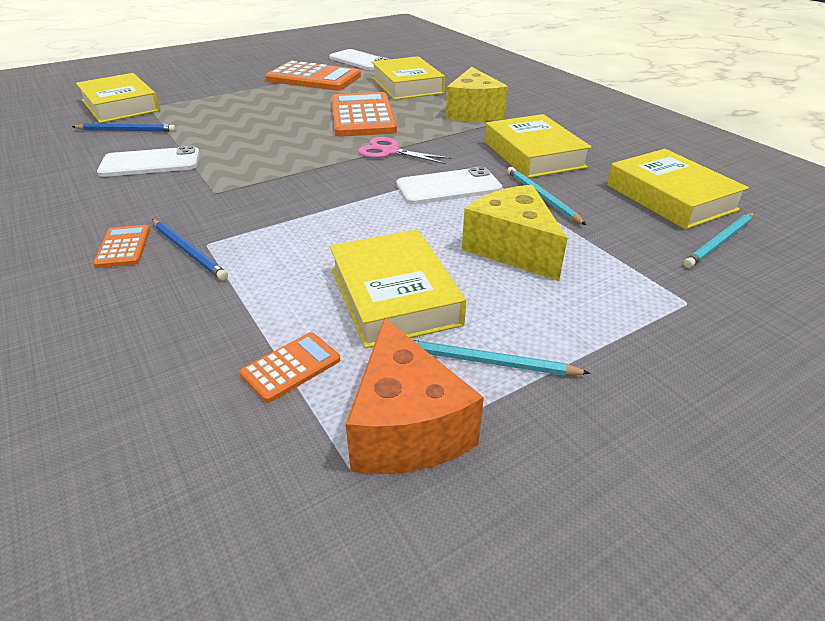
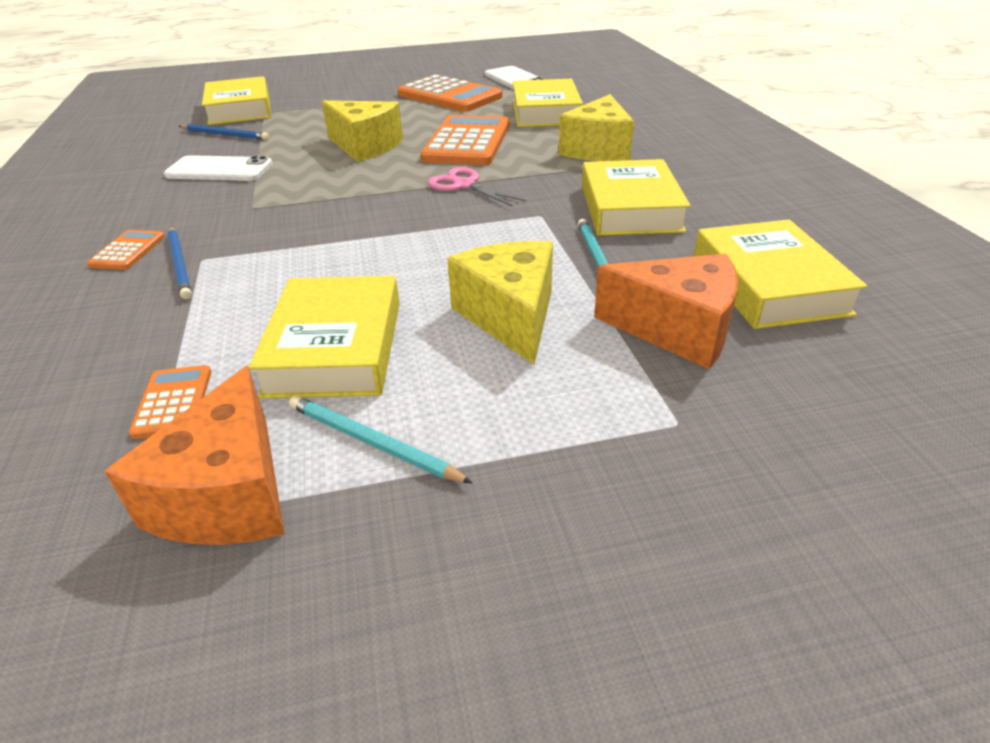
camera: 20 degrees right, 0 degrees up
(274, 128) = (365, 146): none -> yellow cheese
(291, 367) = (173, 402): orange calculator -> orange calculator turned 75 degrees counterclockwise
(448, 187) = (496, 234): white phone -> none
(636, 238) = (677, 329): none -> orange cheese
(720, 242) = (791, 353): turquoise pencil -> none

